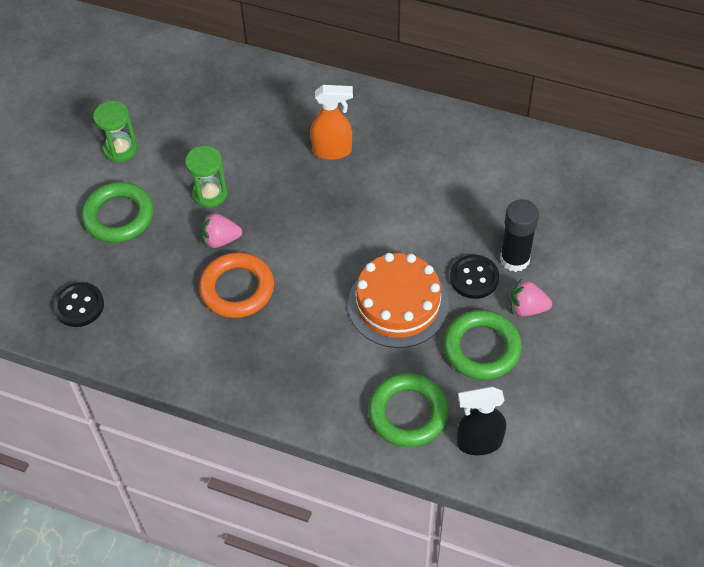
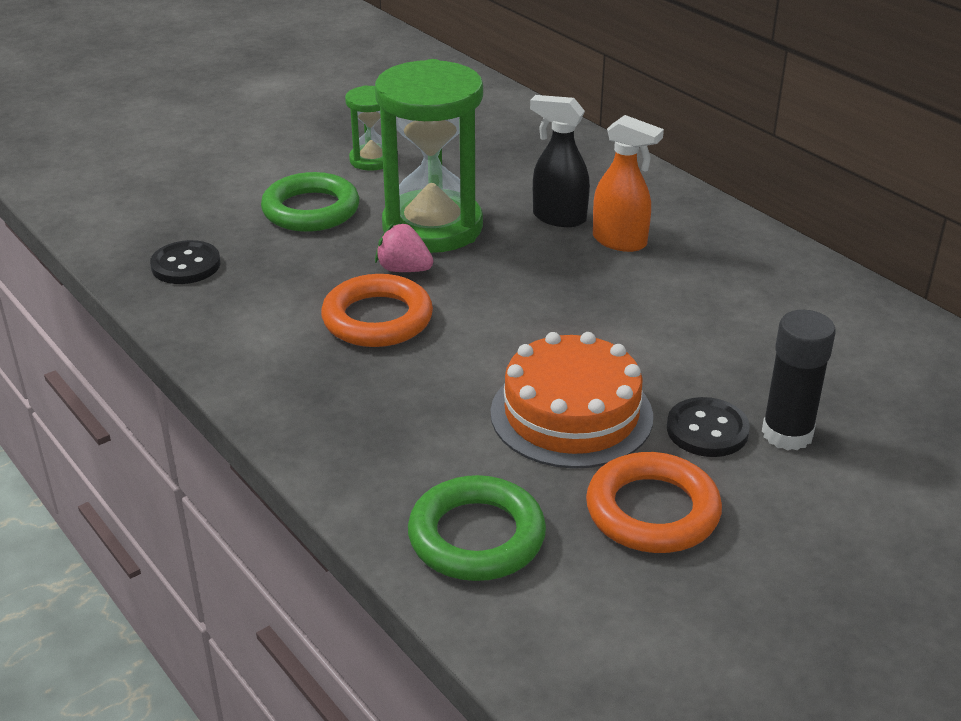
camera: 30 degrees right, 20 degrees down
(210, 194) = (432, 227): green hourglass -> green hourglass, size x2.04
(478, 442) = (551, 620): black spray bottle -> black spray bottle (558, 218)
(481, 348) = (652, 511): green ring -> orange ring
(527, 308) = (762, 495): pink strawberry -> none

